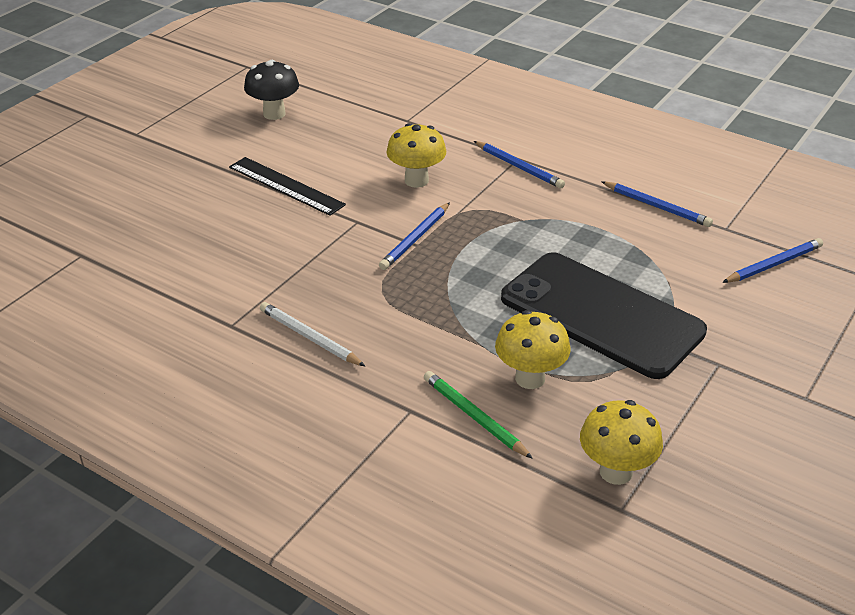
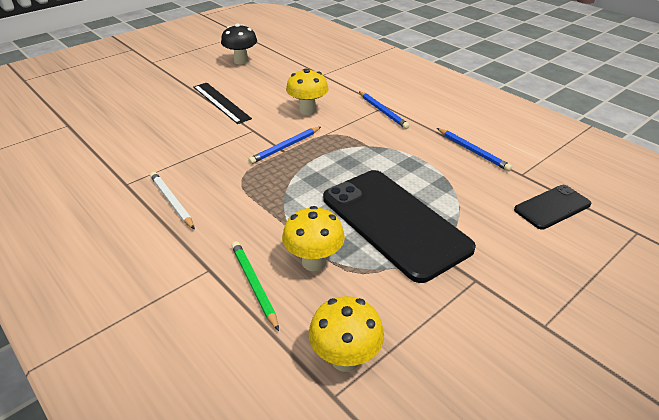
camera: 15 degrees right, 0 degrees up
(773, 264) = (552, 207): blue pencil -> black phone

